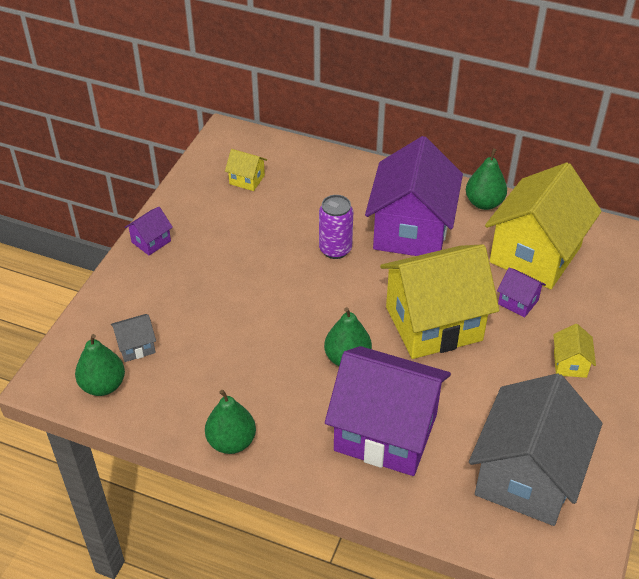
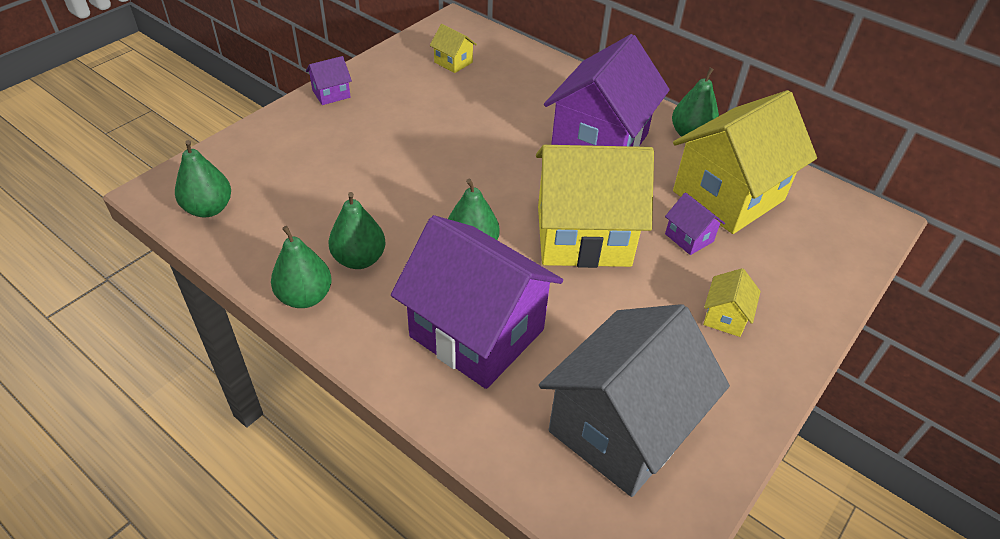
camera: 15 degrees right, 0 degrees up
(136, 346) = (262, 182): grey house -> none
(259, 395) = (359, 259): none -> green pear
(335, 249) = (511, 141): purple can -> none

